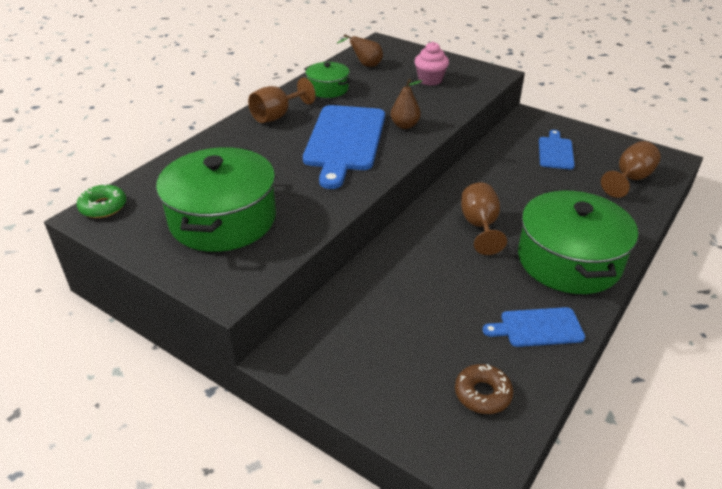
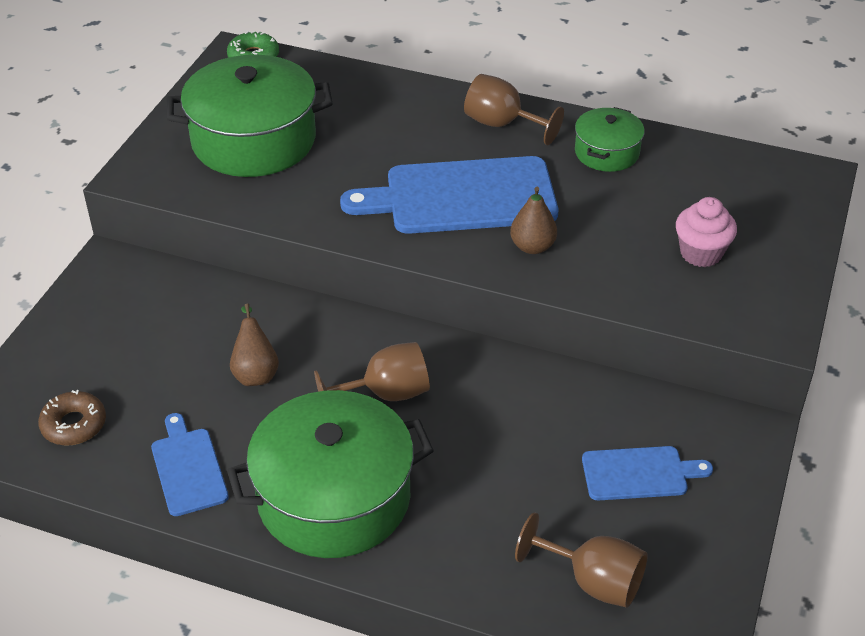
camera: 75 degrees right, 5 degrees up
(365, 65) = (712, 174): brown pear -> brown pear (255, 372)

